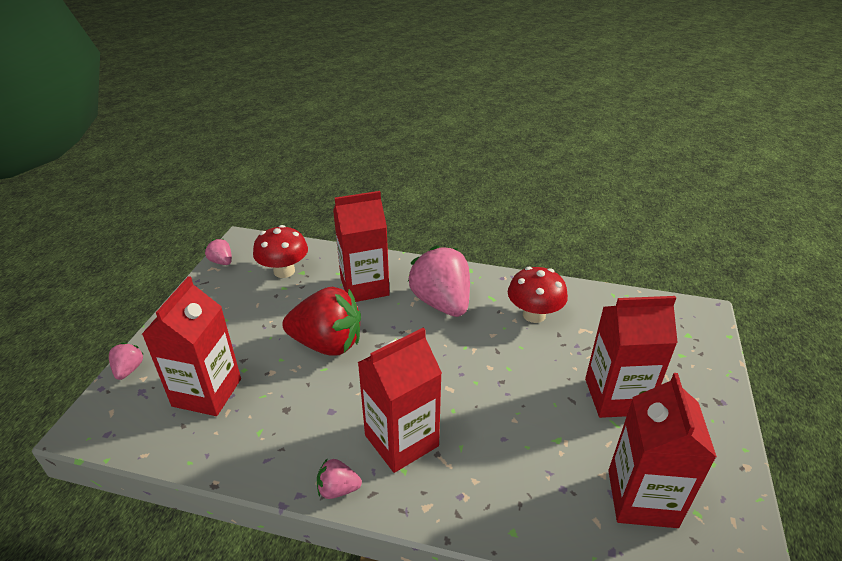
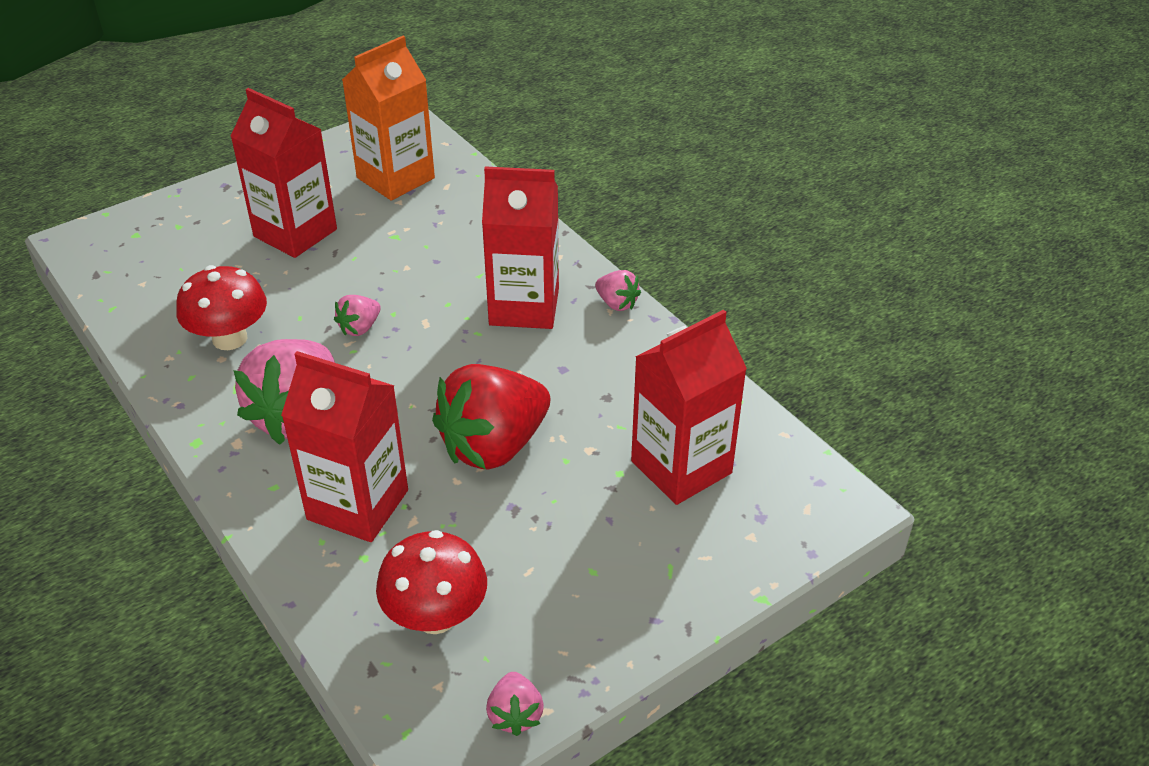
camera: 140 degrees left, 5 degrees up
(129, 370) = (765, 561): pink strawberry -> pink strawberry (360, 328)
(327, 344) = (494, 446): red strawberry -> red strawberry turned 90 degrees counterclockwise
(642, 498) = (395, 178): red carton -> orange carton

